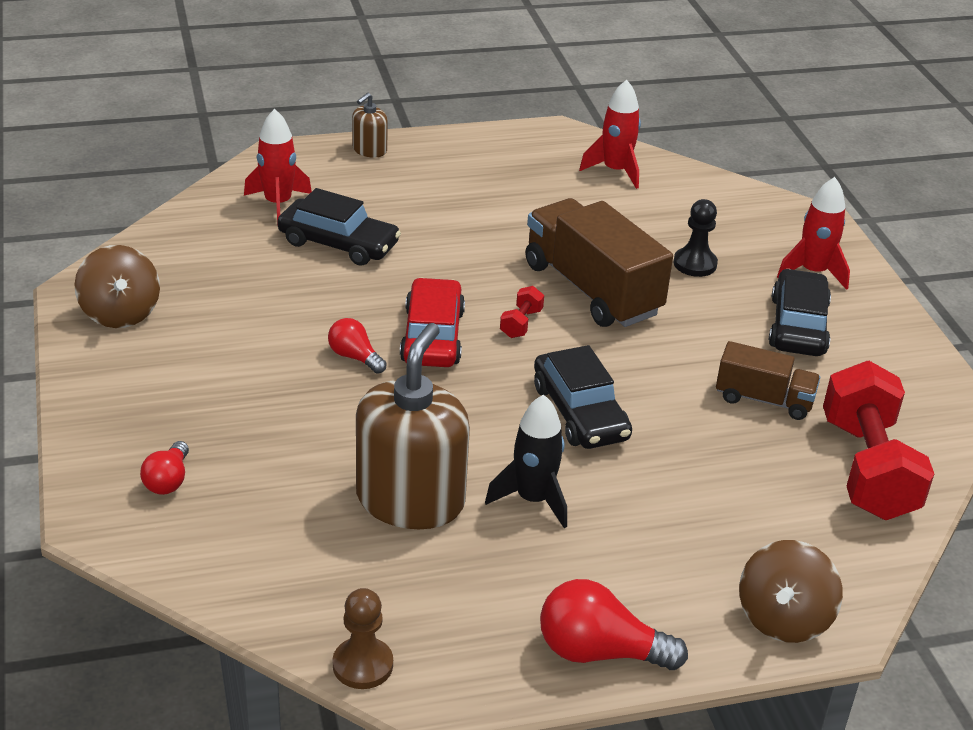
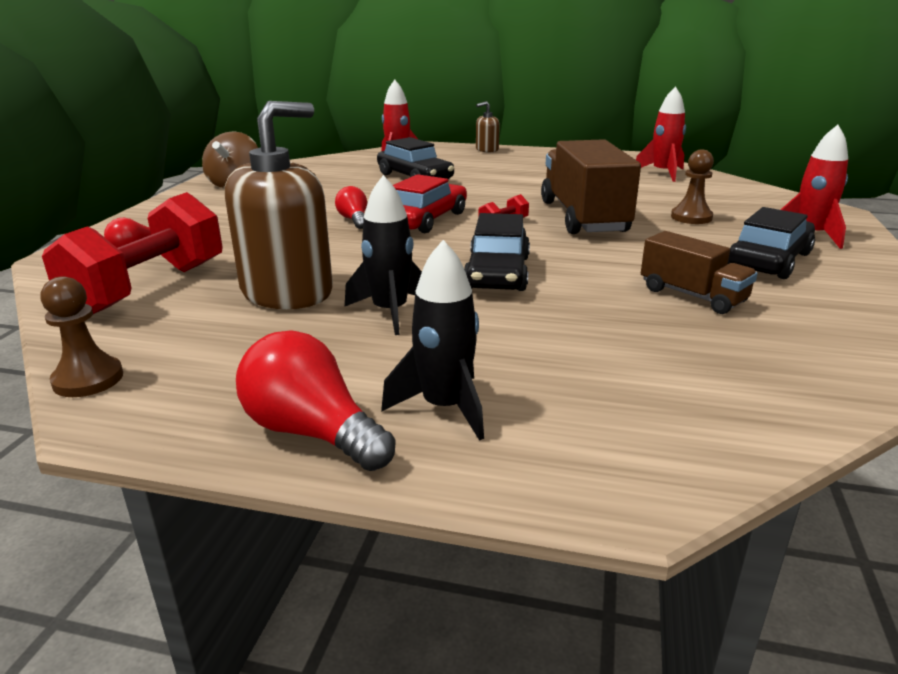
camera: 30 degrees right, 10 degrees down
(670, 595) = (444, 407): none -> black rocket
(695, 264) = (691, 217): black pawn -> brown pawn
(783, 619) = (561, 465): brown spinning top -> none
(867, 469) = (782, 363): red dumbbell -> red dumbbell (148, 288)

